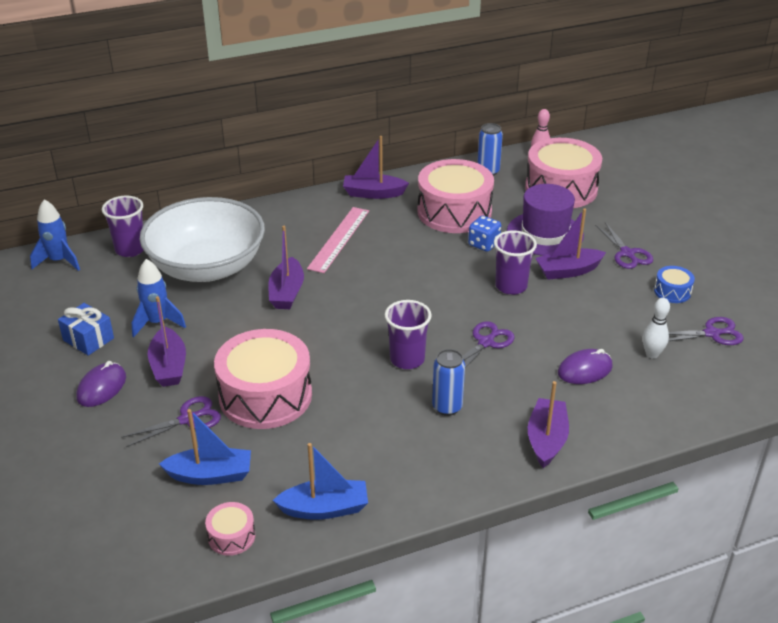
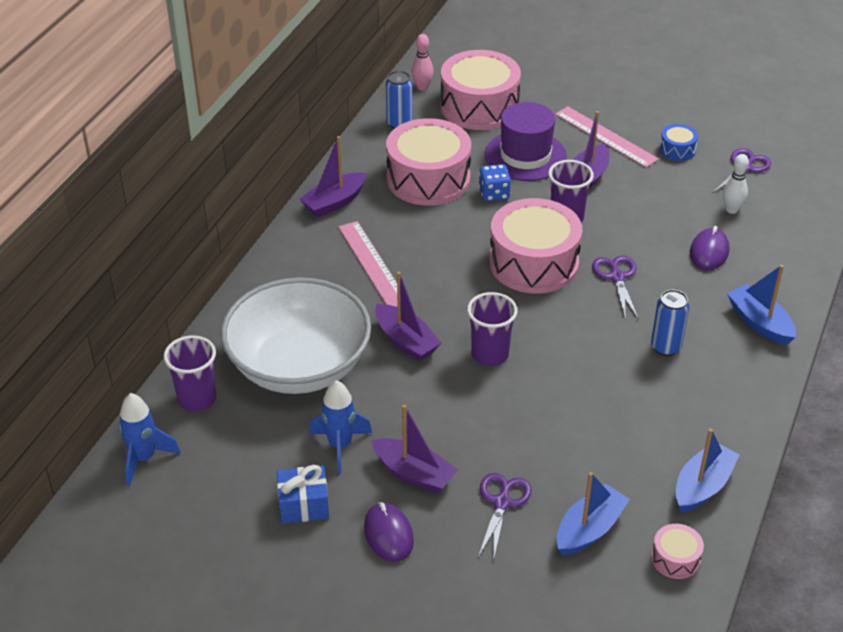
camera: 45 degrees left, 5 degrees up
(265, 396) = (529, 438): pink drum -> pink drum (533, 263)
(407, 359) = (584, 331): purple cup -> purple cup (490, 354)
(546, 439) = (759, 323): purple boat -> blue boat
(627, 253) = (605, 136): purple scissors -> pink ruler

